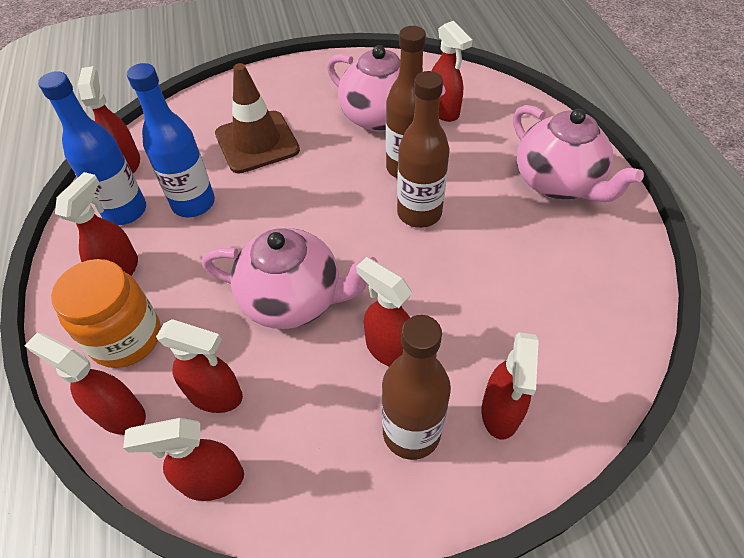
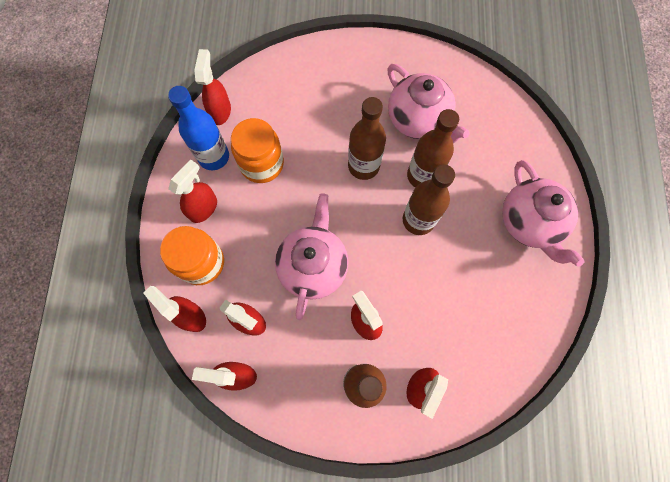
camera: 15 degrees right, 20 degrees up
(193, 203) = (262, 164): blue bottle -> orange jar
(257, 142) = (318, 118): brown traffic cone -> none
(294, 299) = (313, 265): pink teapot -> pink teapot turned 105 degrees counterclockwise
(329, 175) = (363, 166): none -> brown bottle
(443, 111) = (469, 127): red spray bottle -> none

